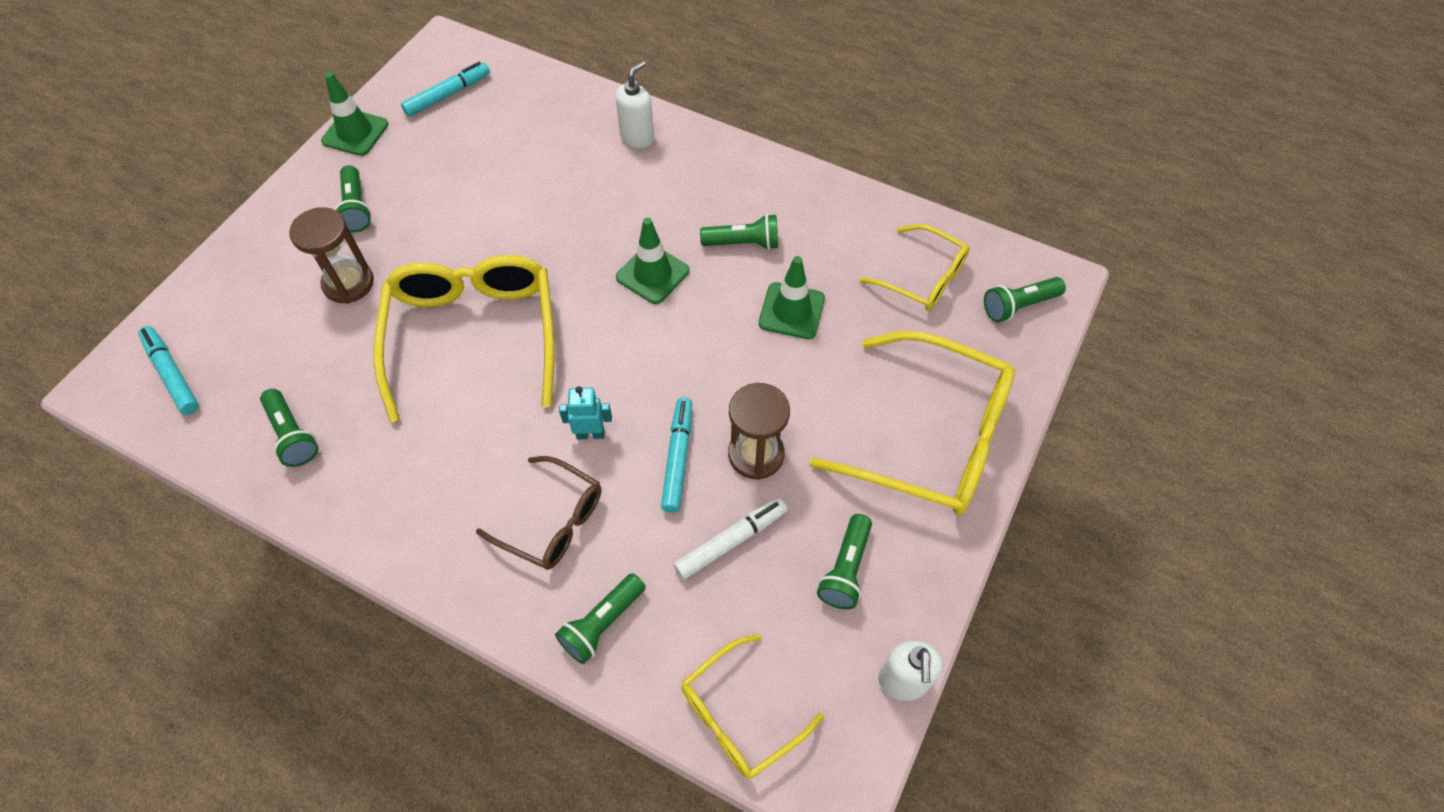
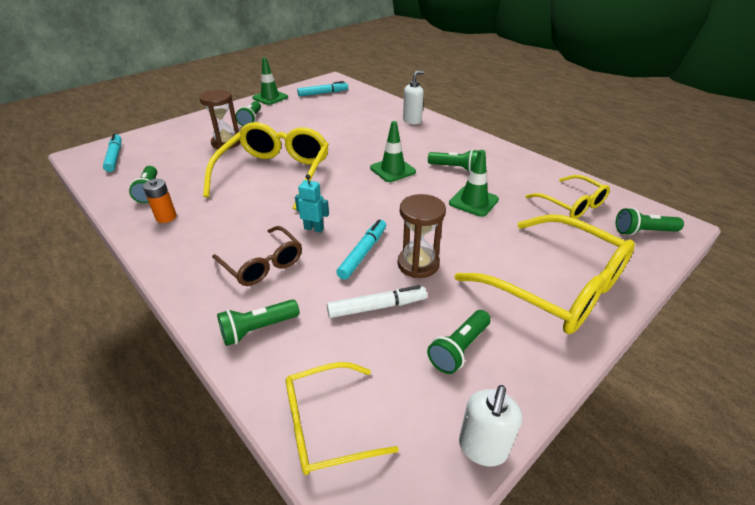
camera: 20 degrees right, 20 degrees down
(358, 480) = (166, 217): none -> orange battery

